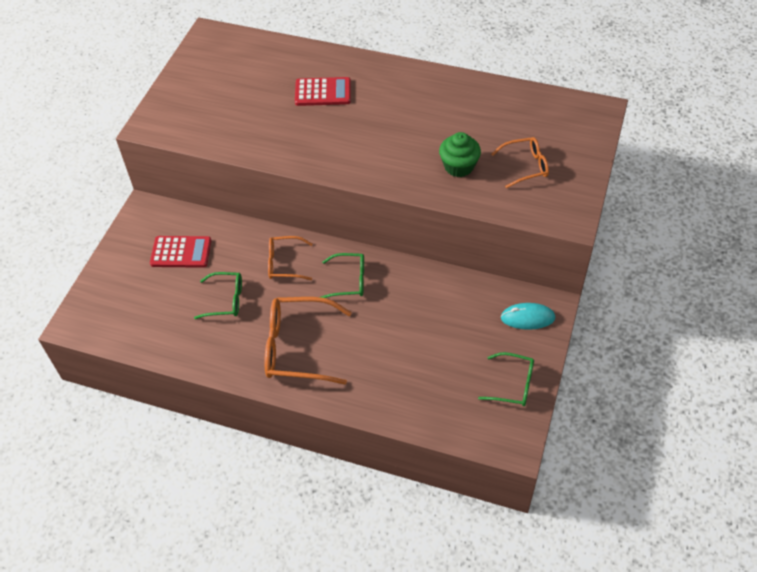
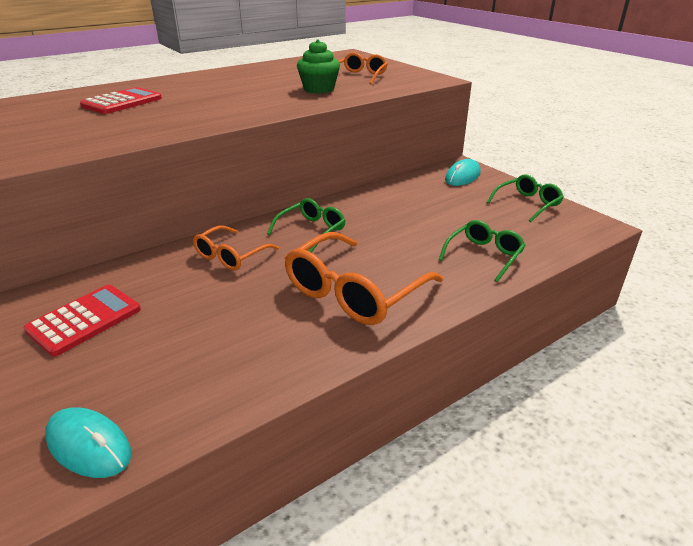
camera: 55 degrees left, 20 degrees down
(117, 326) = (88, 445): none -> turquoise mouse
(225, 300) = (213, 315): green glasses -> green glasses (484, 255)

